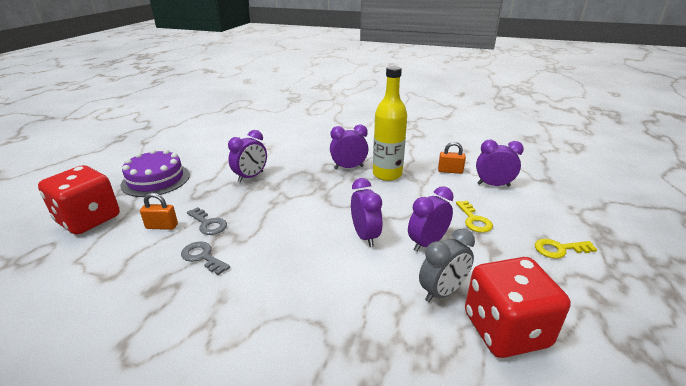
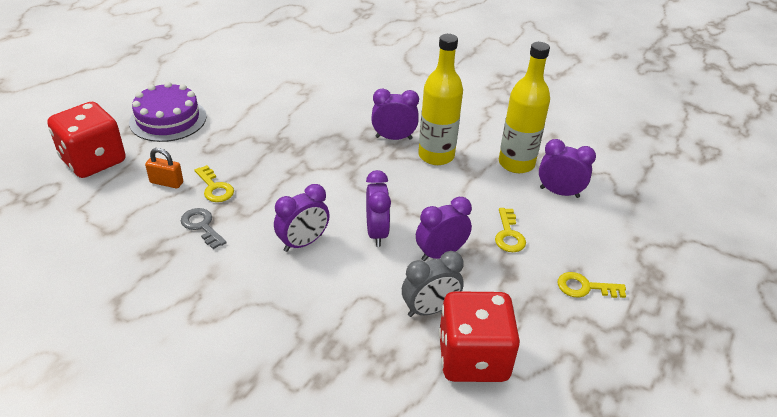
camera: 10 degrees right, 10 degrees up
(208, 224) = (215, 188): grey key -> yellow key
(251, 177) = (274, 133): purple clock -> purple clock (303, 243)
(450, 171) = (516, 163): orange padlock -> yellow bottle

